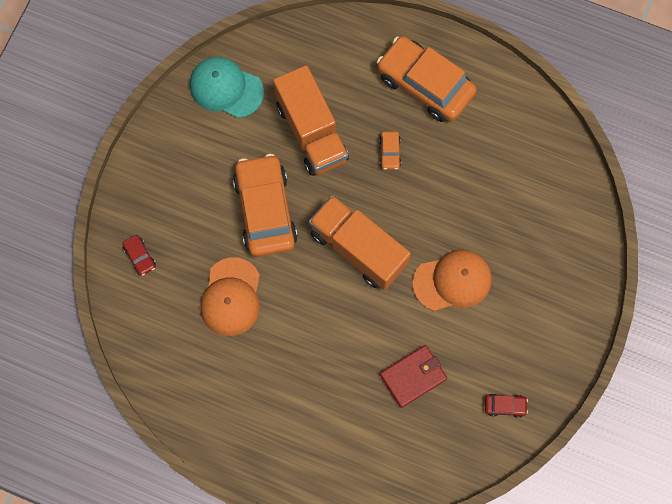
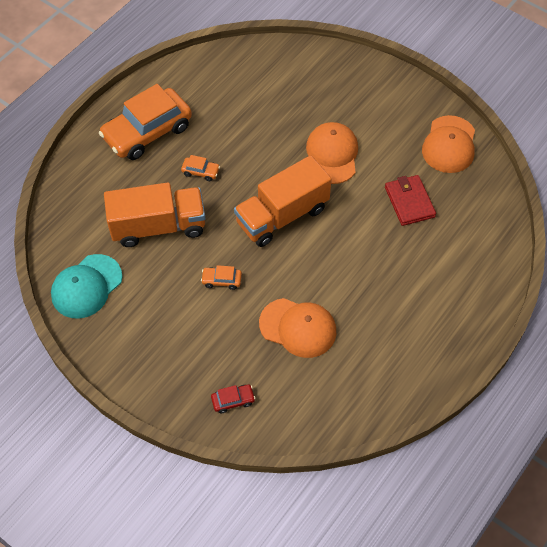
camera: 75 degrees left, 15 degrees down
(265, 210) = (221, 280): orange car -> orange car, size x0.40
(505, 406) = (449, 144): red car -> orange cap

